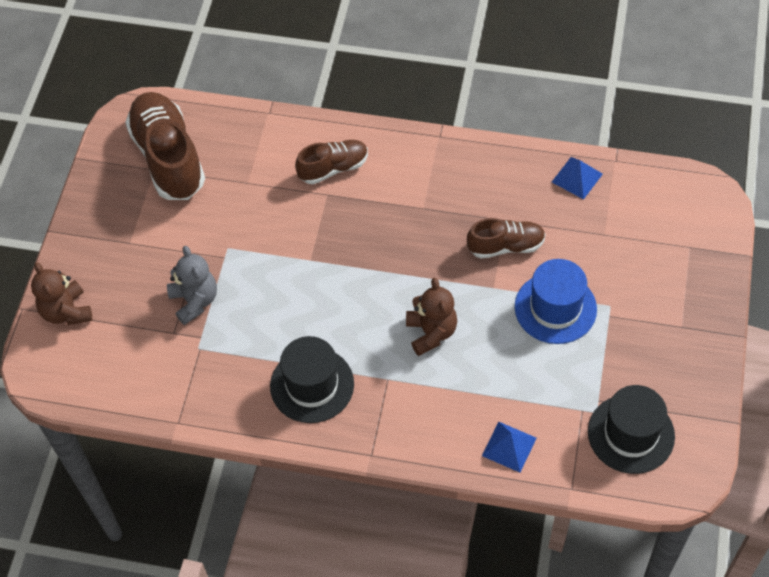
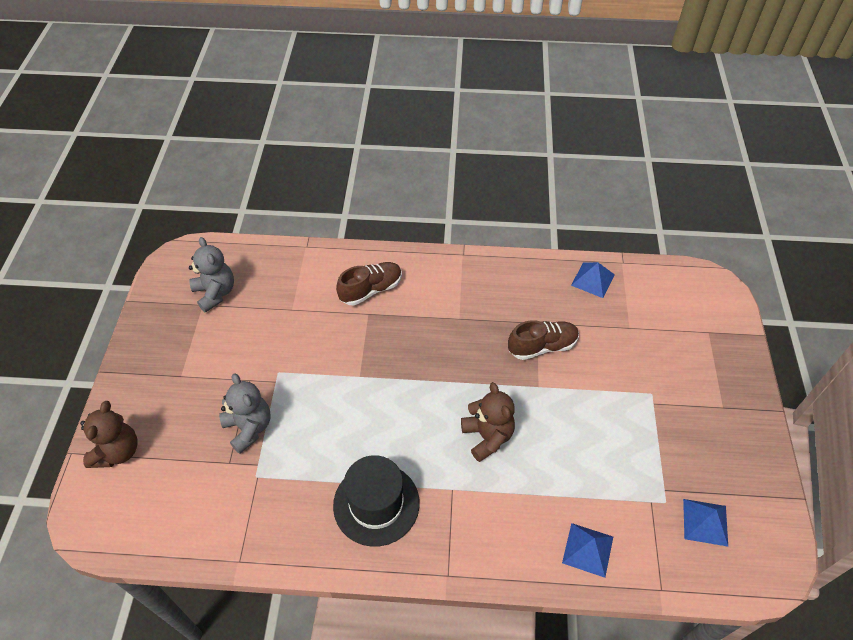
camera: 10 degrees left, 5 degrees down
(66, 311) = (117, 451): brown teddy bear -> brown teddy bear turned 135 degrees counterclockwise
(168, 158) = (215, 293): brown shoe -> grey teddy bear
(555, 308) = (601, 400): blue hat -> none
(631, 434) = (705, 522): black hat -> blue pyramid

